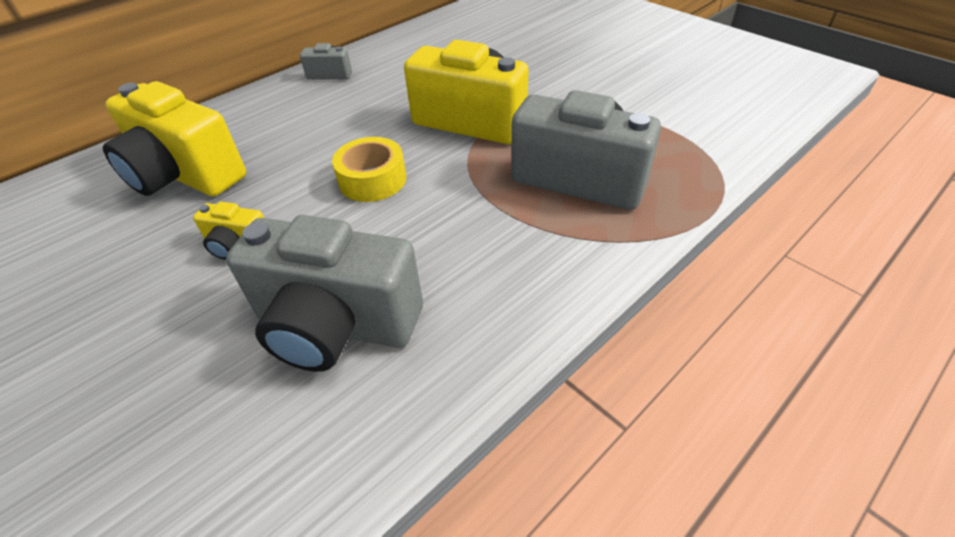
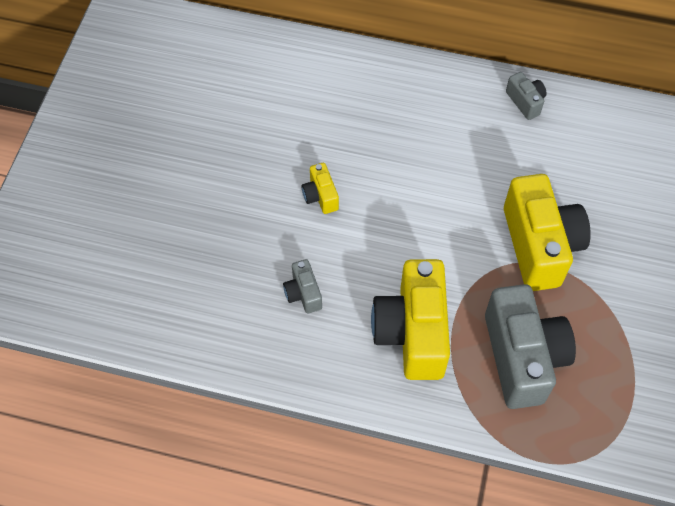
camera: 55 degrees right, 15 degrees up
(185, 175) = (352, 112): yellow camera -> yellow camera (412, 332)
(336, 325) = (303, 293): grey camera -> grey camera, size x0.46
(372, 180) = (426, 226): yellow tape -> none

